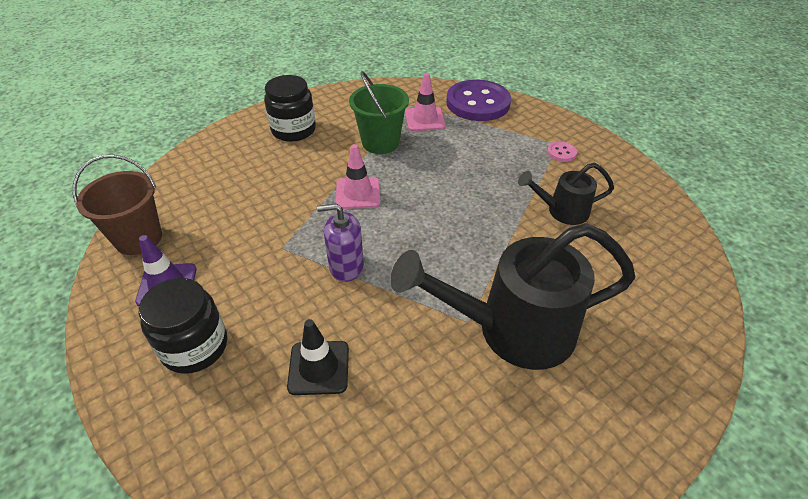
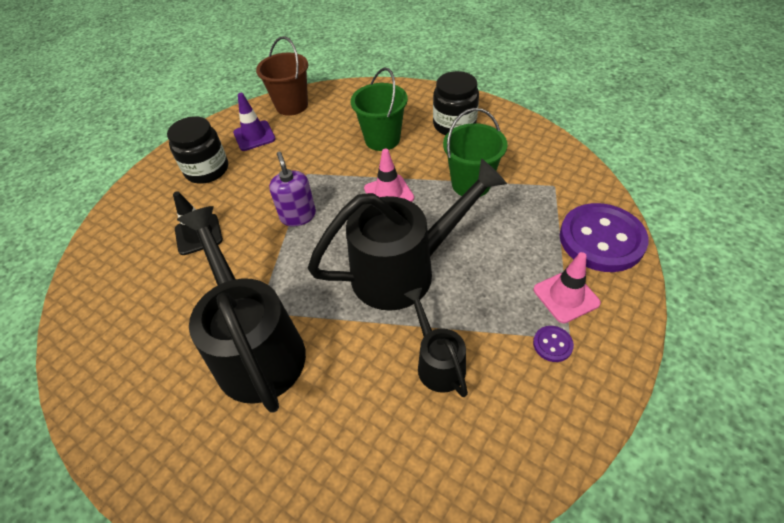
camera: 75 degrees right, 5 degrees up
(273, 179) = (382, 139): none -> green bucket
(425, 119) = (533, 204): pink traffic cone -> pink traffic cone (566, 296)
(461, 206) = (404, 270): none -> black watering can
(561, 152) = (552, 344): pink button -> purple button

